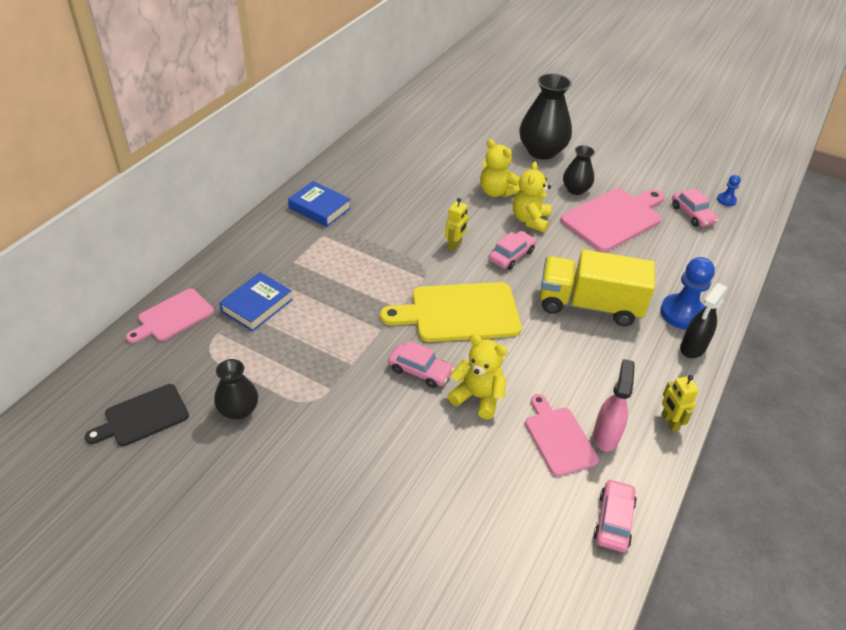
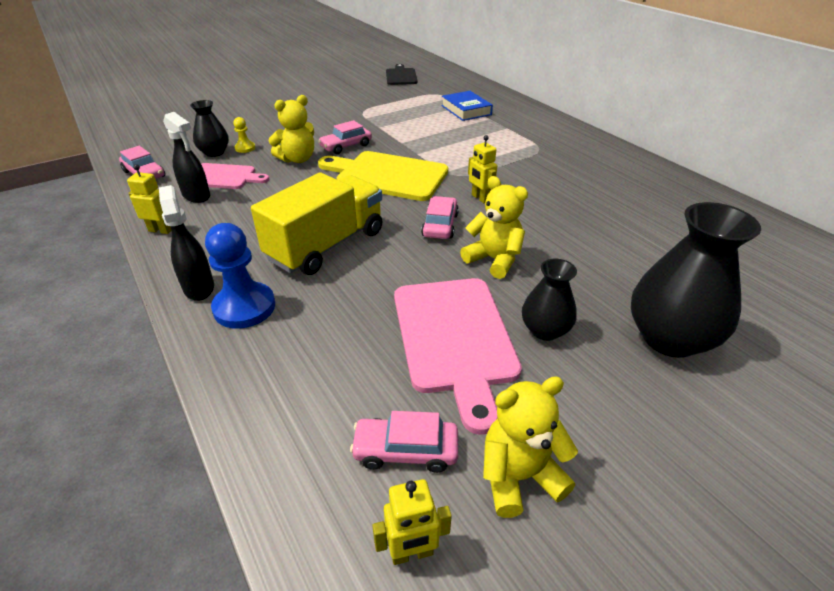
camera: 120 degrees right, 5 degrees down
(173, 316) = (476, 89): pink cutting board -> none
(238, 410) = (379, 94): black vase -> black vase (214, 152)
(320, 208) = (579, 149): blue book -> none
(459, 312) = (387, 175): yellow cutting board -> yellow cutting board turned 90 degrees counterclockwise
(488, 463) = (245, 148): none -> yellow pawn
(496, 192) = (567, 254): yellow teddy bear -> yellow teddy bear (519, 476)
(511, 255) = (440, 225): pink car -> pink car turned 150 degrees counterclockwise
(606, 435) = (197, 196): pink spray bottle -> black spray bottle
(726, 200) = (412, 553): blue pawn -> yellow robot

